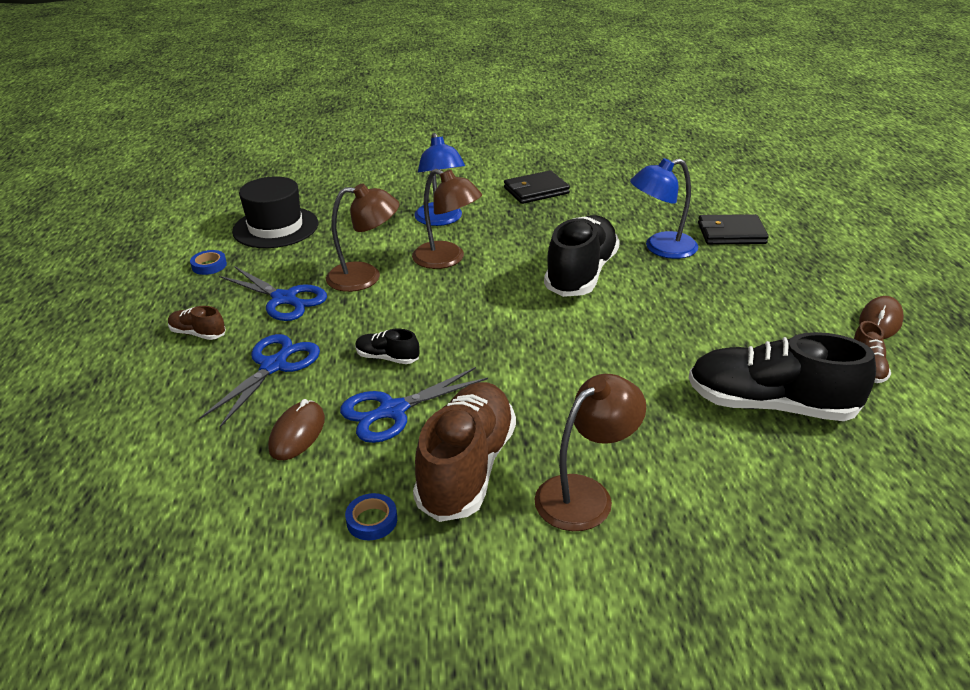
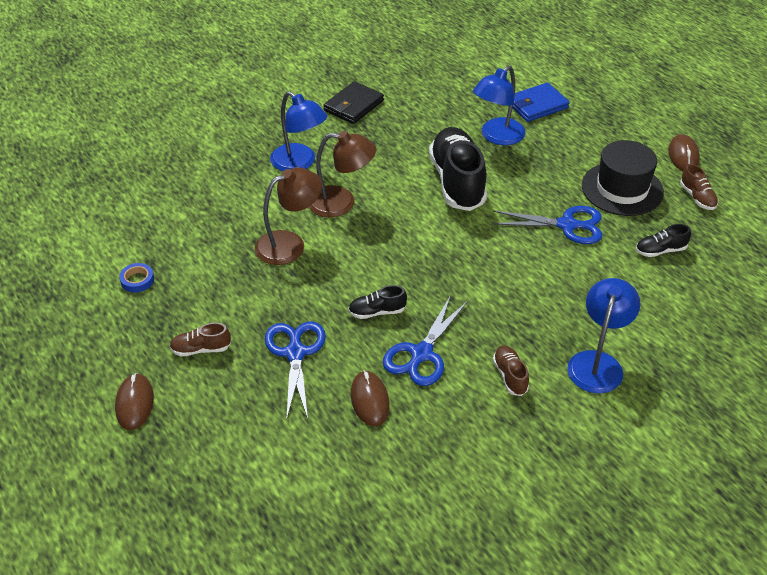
camera: 30 degrees left, 10 degrees up
(97, 356) = (134, 403): none -> brown mouse
(275, 227) = (157, 219): black hat -> black hat (622, 189)
(284, 299) = (242, 290): blue scissors -> blue scissors (567, 225)
(372, 520) = (482, 440): blue tape -> none
(467, 468) = (510, 376): brown shoe -> brown shoe, size x0.45
(585, 494) = (597, 363): brown lamp -> blue lamp
(731, 233) = (537, 105): black wallet -> blue wallet
(770, 405) = (660, 250): black shoe -> black shoe, size x0.45

